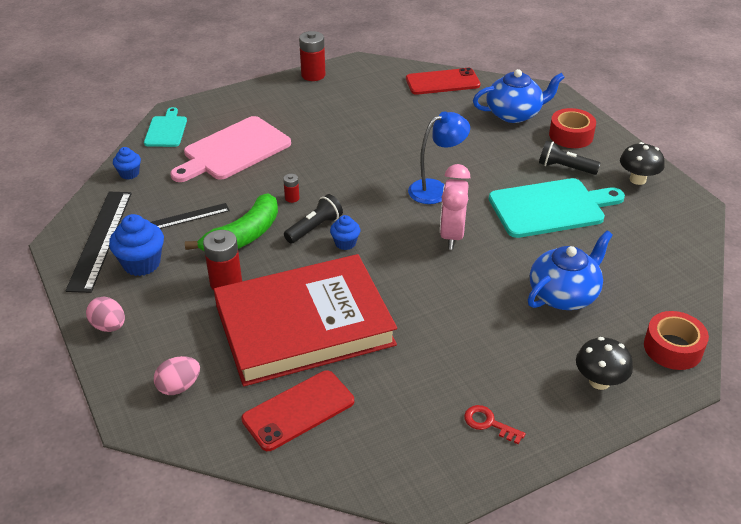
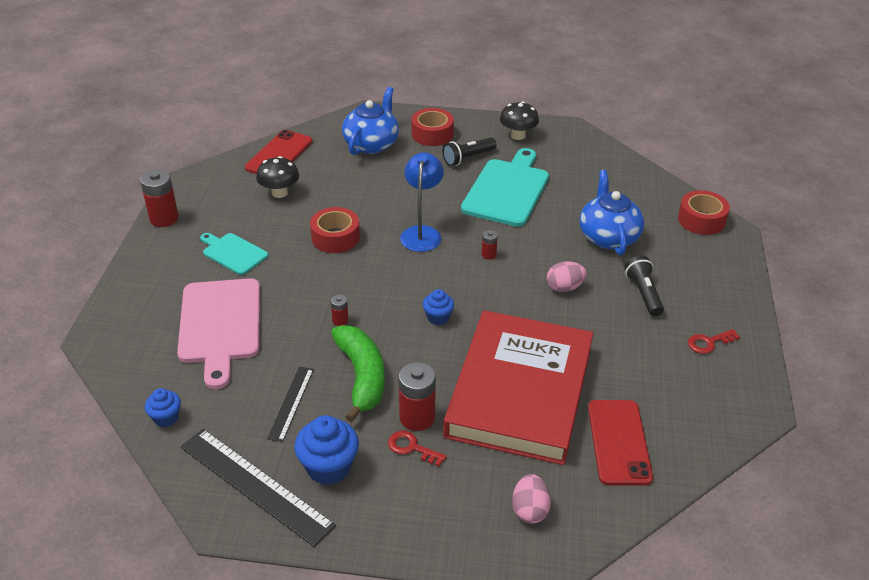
camera: 55 degrees left, 0 degrees up
(109, 326) = (401, 530): pink egg -> pink egg (564, 287)
(166, 130) = (123, 358): turquoise cutting board -> turquoise cutting board (233, 253)
(193, 294) = (411, 448): none -> red key
(314, 228) = (398, 326): black flashlight -> black flashlight (643, 293)
(380, 152) = (335, 237): none -> red tape
(452, 235) = (488, 255): pink clock -> red battery
(599, 381) = (707, 269): black mushroom -> black mushroom (279, 193)

